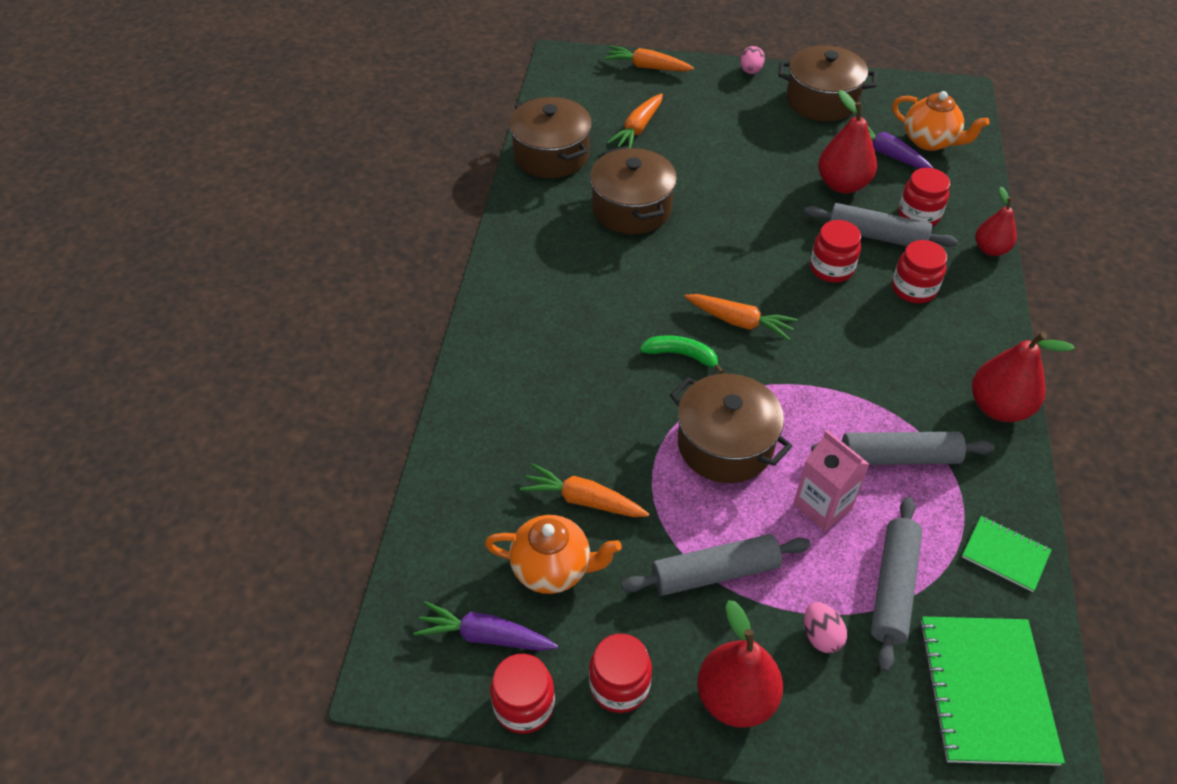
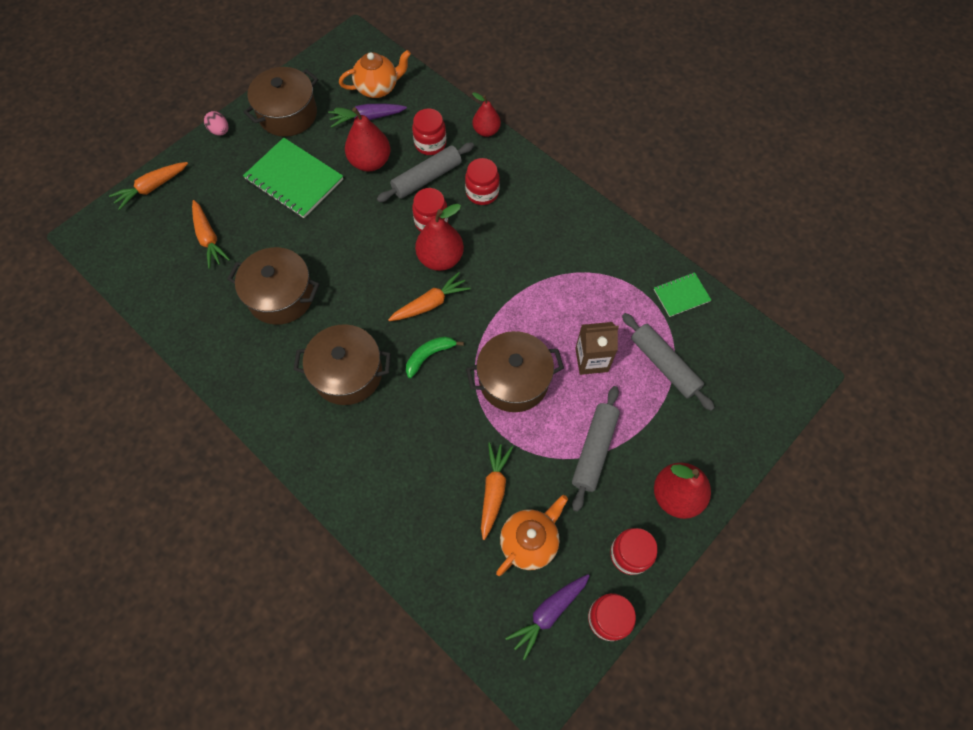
camera: 55 degrees left, 15 degrees up
(551, 155) = (181, 310): brown pot -> brown pot (347, 373)
(583, 500) = (494, 490): orange carrot -> orange carrot turned 135 degrees clockwise
(821, 636) = (668, 423): pink egg -> none
(822, 506) = (591, 360): pink carton -> brown carton
(899, 457) = (588, 296): grey rolling pin -> none
(986, 691) = (747, 368): green notebook -> green notebook (294, 179)
(998, 407) = (593, 221): red pear -> red pear (440, 258)

